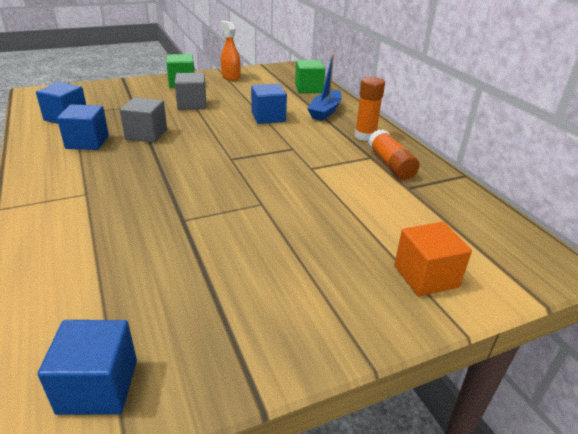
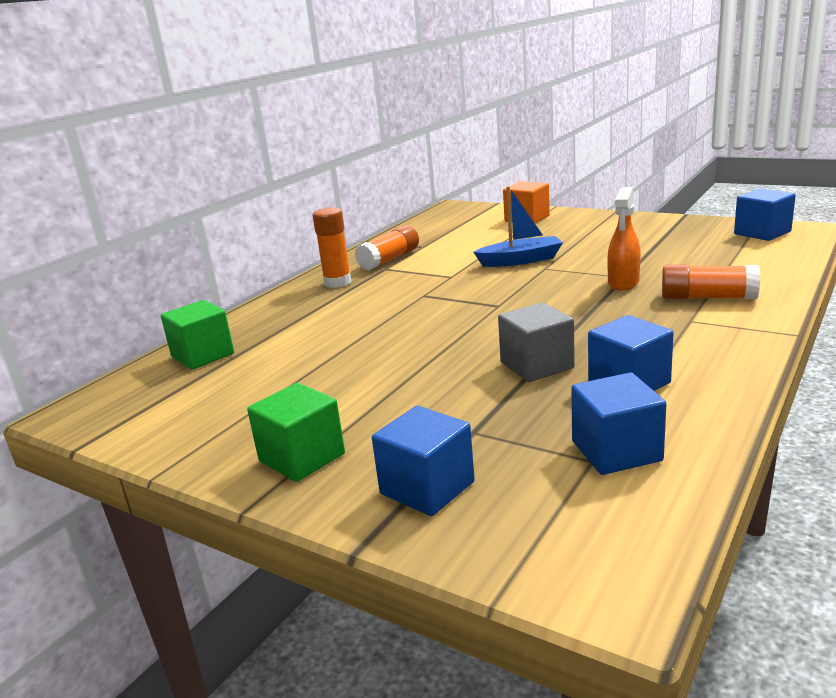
camera: 120 degrees left, 10 degrees down
(88, 220) = (707, 297): none -> orange glue stick
(192, 104) = (391, 394): grey cube -> none
(230, 77) = (206, 433): orange spray bottle -> orange spray bottle (623, 283)
(268, 117) = (358, 334): blue cube -> blue cube (427, 488)
(325, 111) = (288, 317): blue boat -> blue boat (521, 260)

